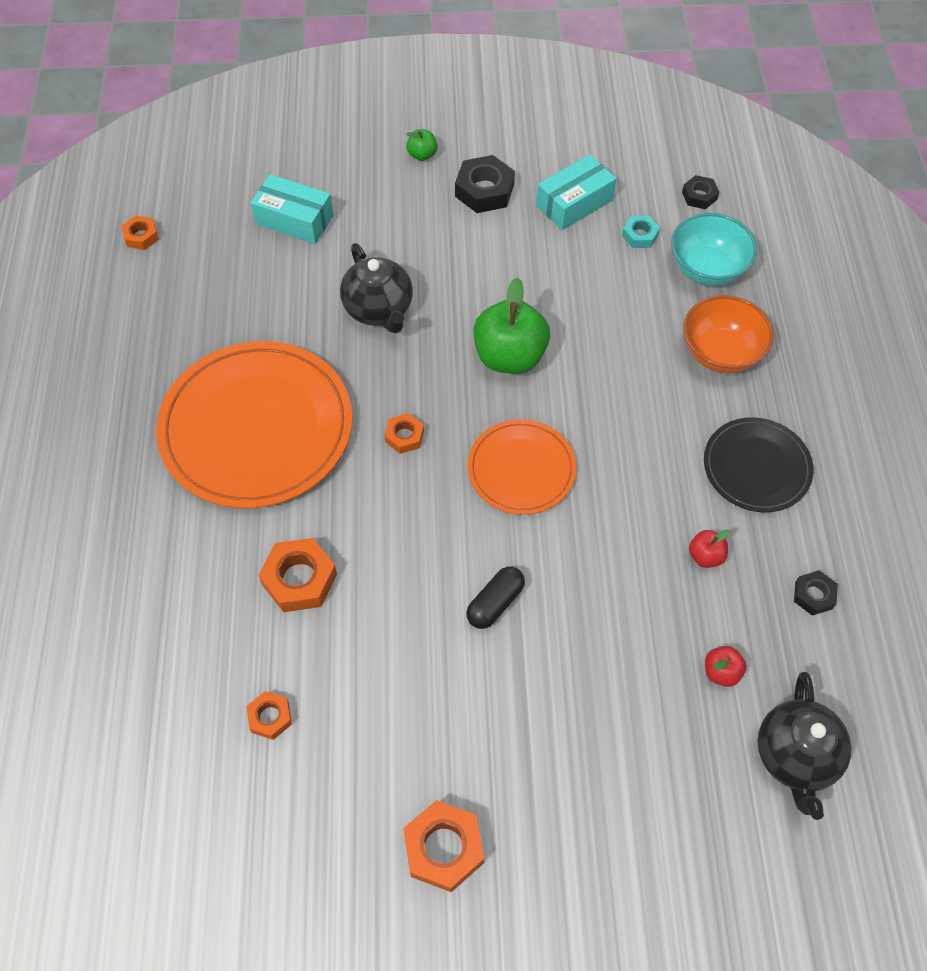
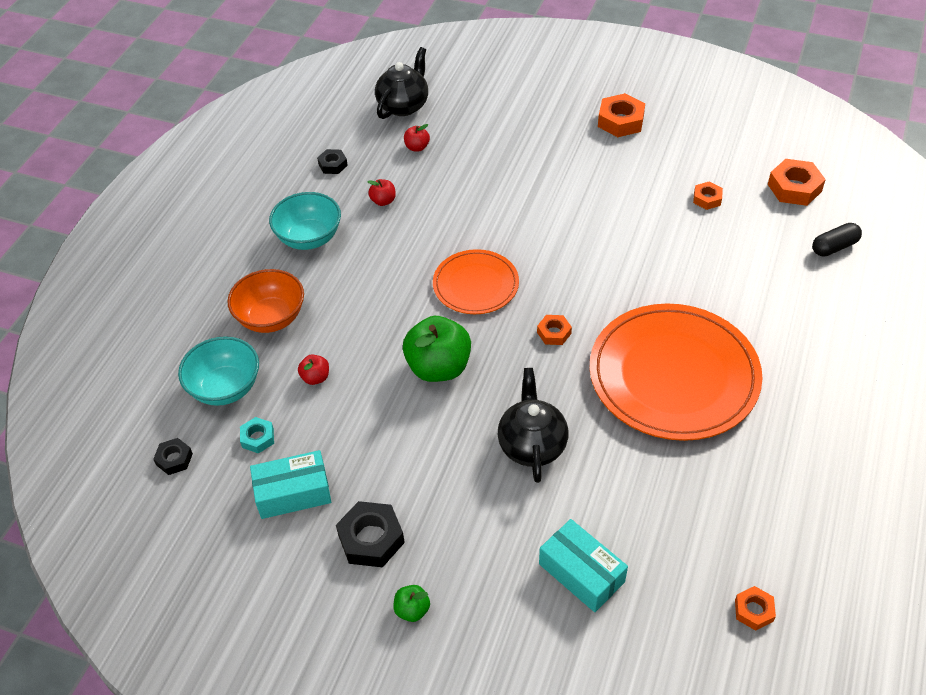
camera: 155 degrees left, 10 degrees down
(299, 579) = (667, 264): orange nut -> orange nut (794, 188)
(495, 603) = (536, 215): black capsule -> black capsule (834, 247)
(627, 306) = (315, 377): none -> red apple
(756, 467) = (309, 238): black plate -> turquoise bowl

